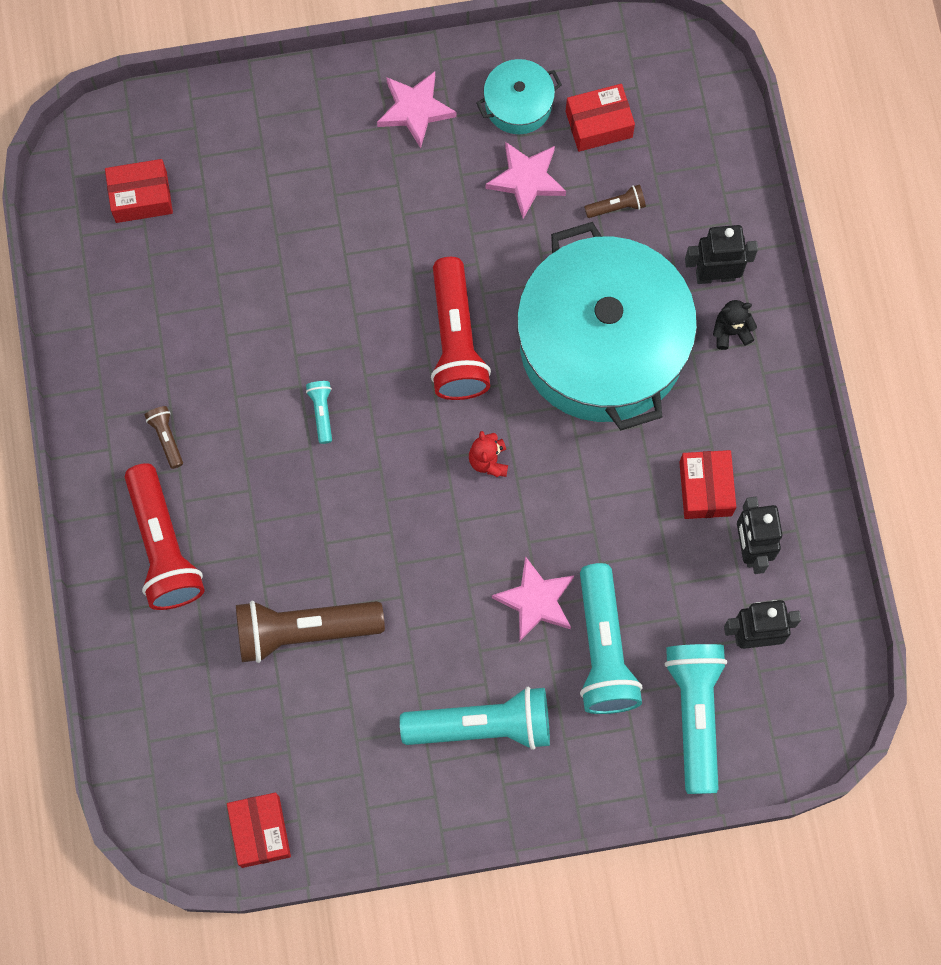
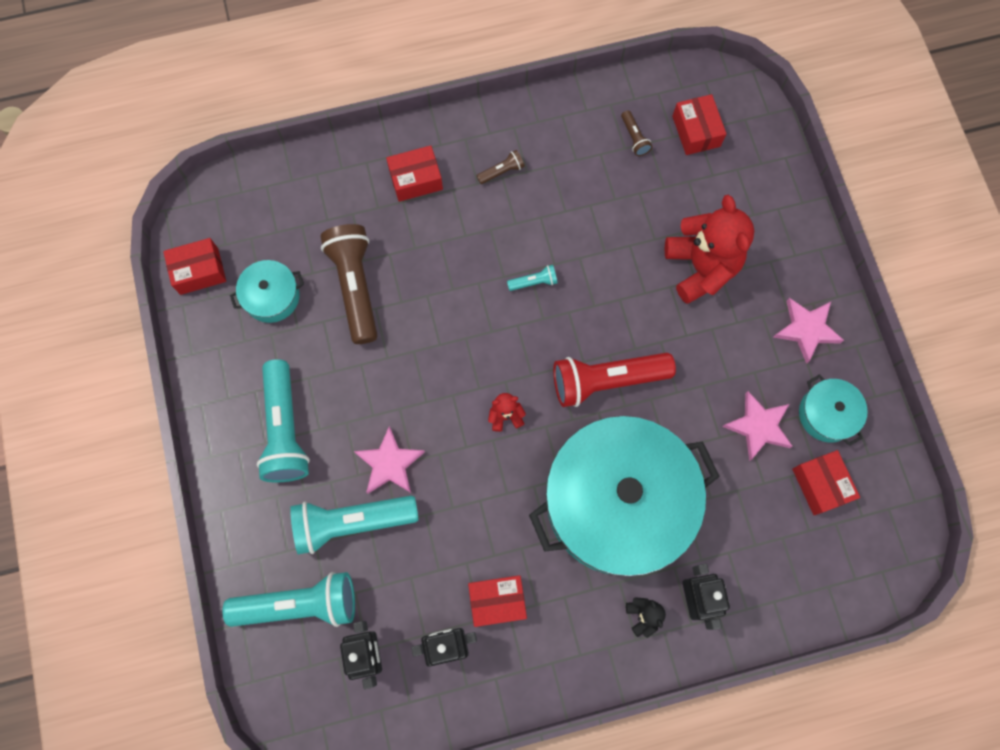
camera: 85 degrees right, 0 degrees up
(164, 546) = (416, 179): red flashlight -> red box
(306, 737) = (272, 297): none -> turquoise pot
(324, 216) = (701, 267): none -> red teddy bear
(616, 206) = (746, 506): brown flashlight -> brown flashlight (634, 138)

